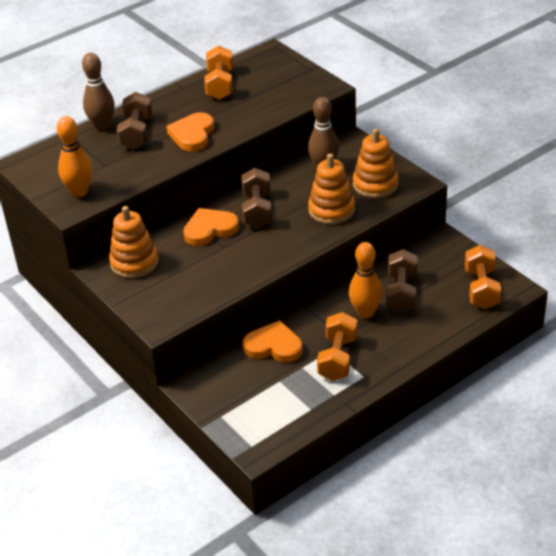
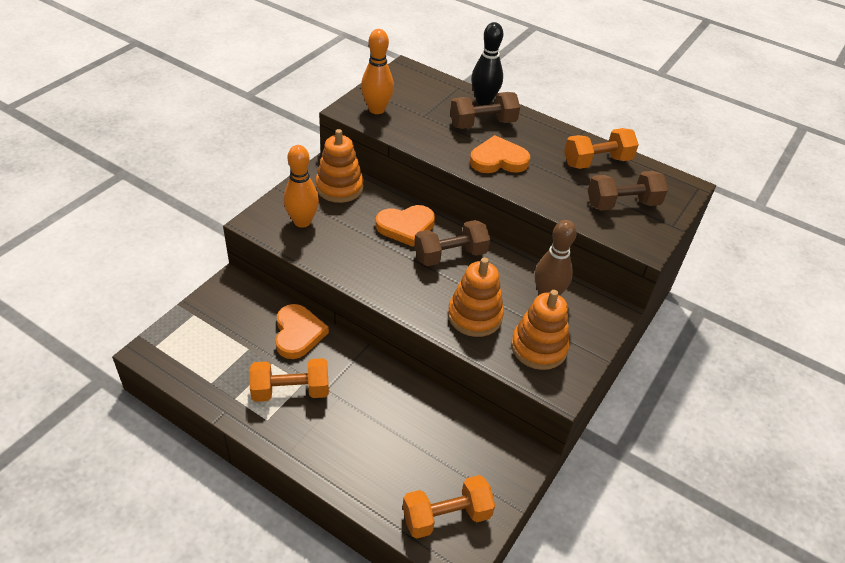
camera: 65 degrees right, 5 degrees up
(102, 126) = (483, 101): brown bowling pin -> black bowling pin
(210, 229) = (406, 227): orange heart -> orange heart turned 120 degrees clockwise
(365, 312) = (369, 402): orange bowling pin -> orange bowling pin (302, 222)
(401, 293) = (412, 431): brown dumbbell -> brown dumbbell (622, 204)

